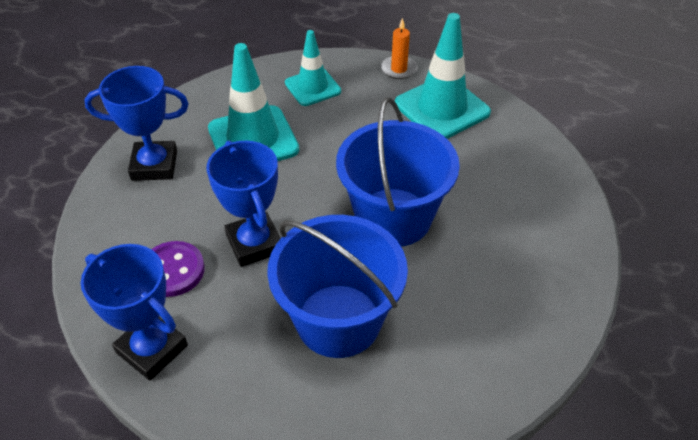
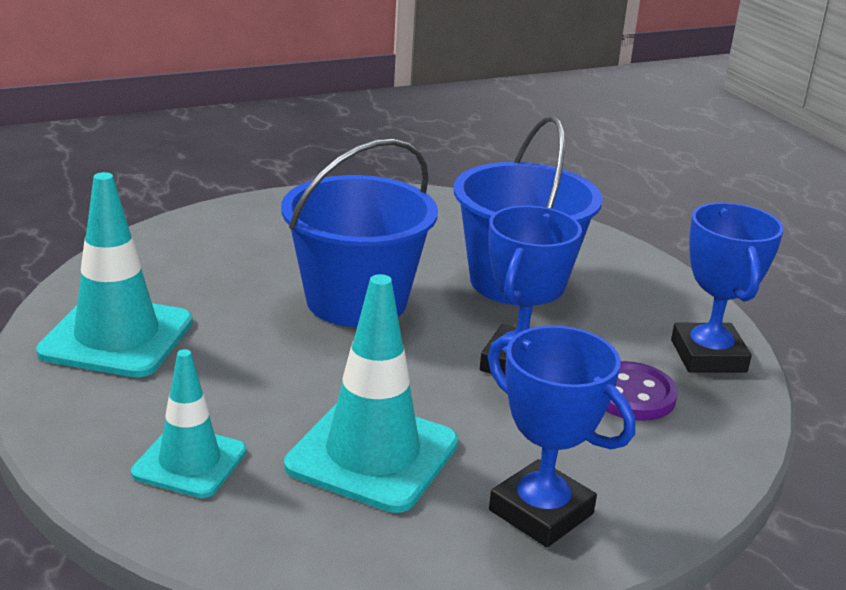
camera: 135 degrees left, 20 degrees down
(399, 69) = (52, 404): orange candle -> none

